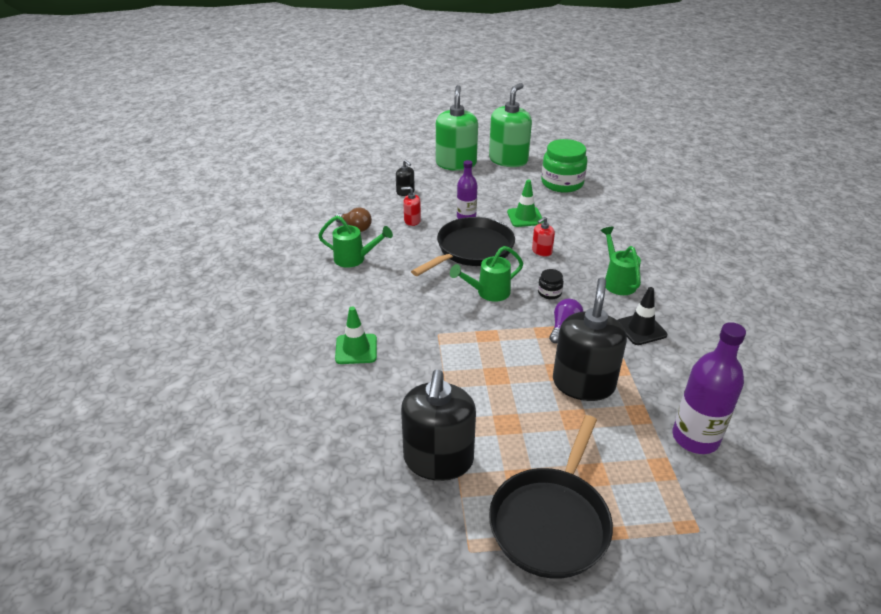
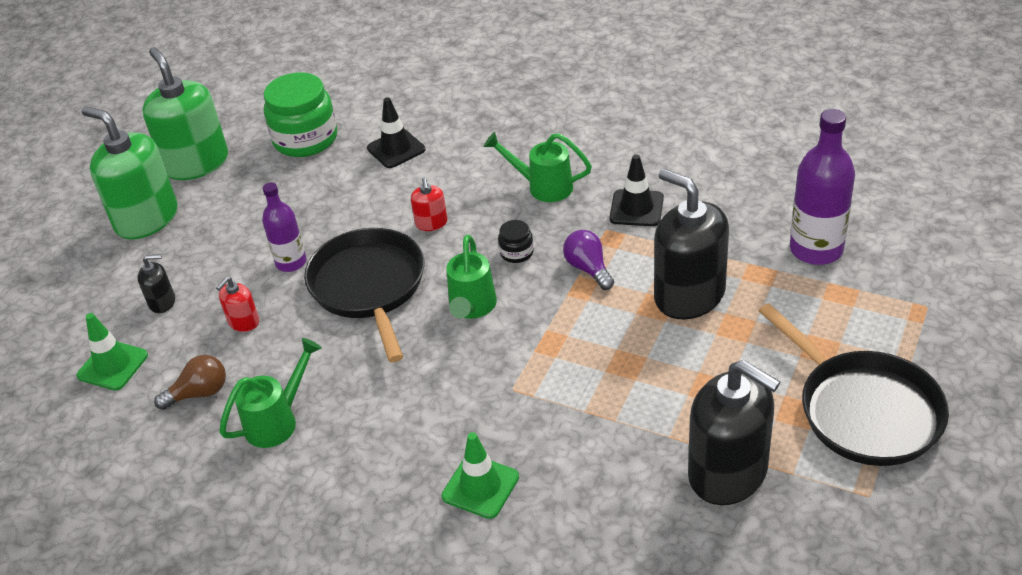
camera: 55 degrees left, 5 degrees up
(525, 217) = (346, 206): green traffic cone -> green traffic cone (113, 365)
(588, 215) = (396, 149): none -> black traffic cone

